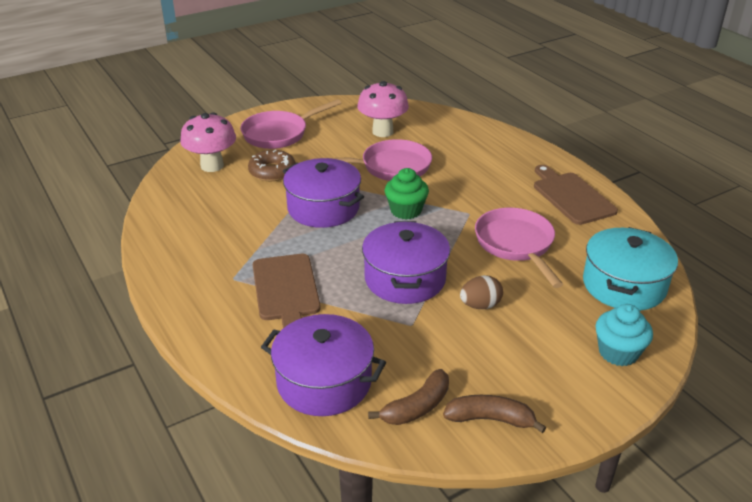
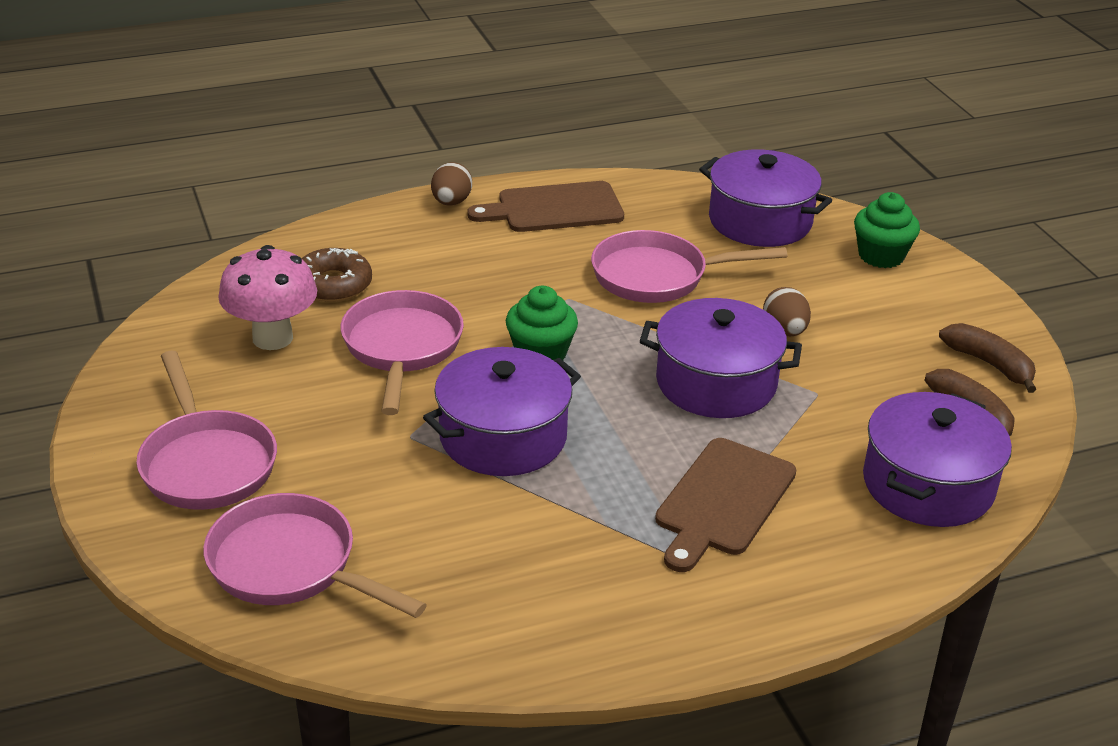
camera: 80 degrees left, 0 degrees up
(212, 166) = (291, 566): pink mushroom -> pink pan
(272, 171) = (353, 485): brown donut -> brown donut (333, 285)
(286, 290) = (723, 501): brown cutting board -> brown cutting board turned 120 degrees clockwise
(490, 419) = (989, 364): brown banana -> brown banana turned 120 degrees clockwise
(550, 160) = (451, 202): none -> brown egg
(618, 352) = (881, 256): turquoise cupcake -> green cupcake
(624, 285) = (760, 221): turquoise pot -> purple pot

